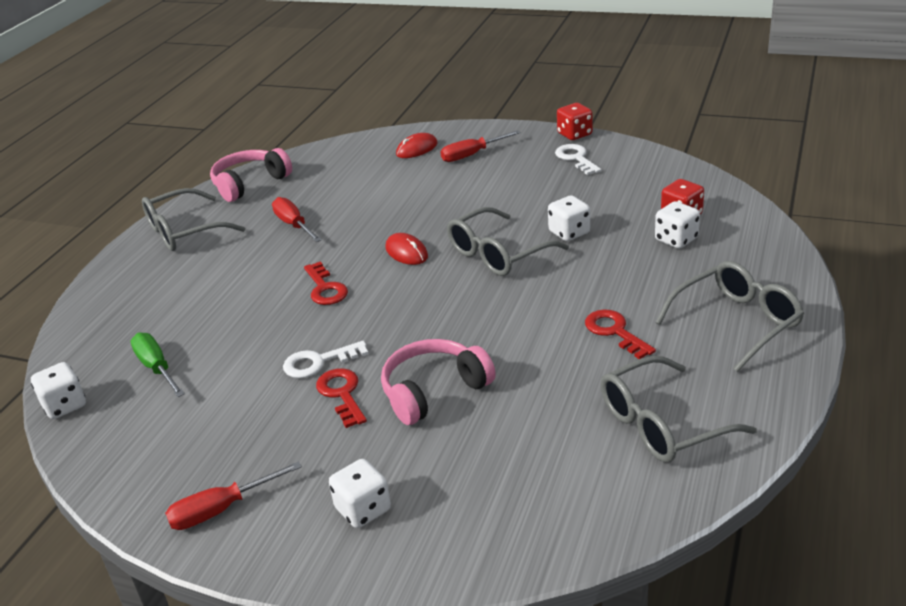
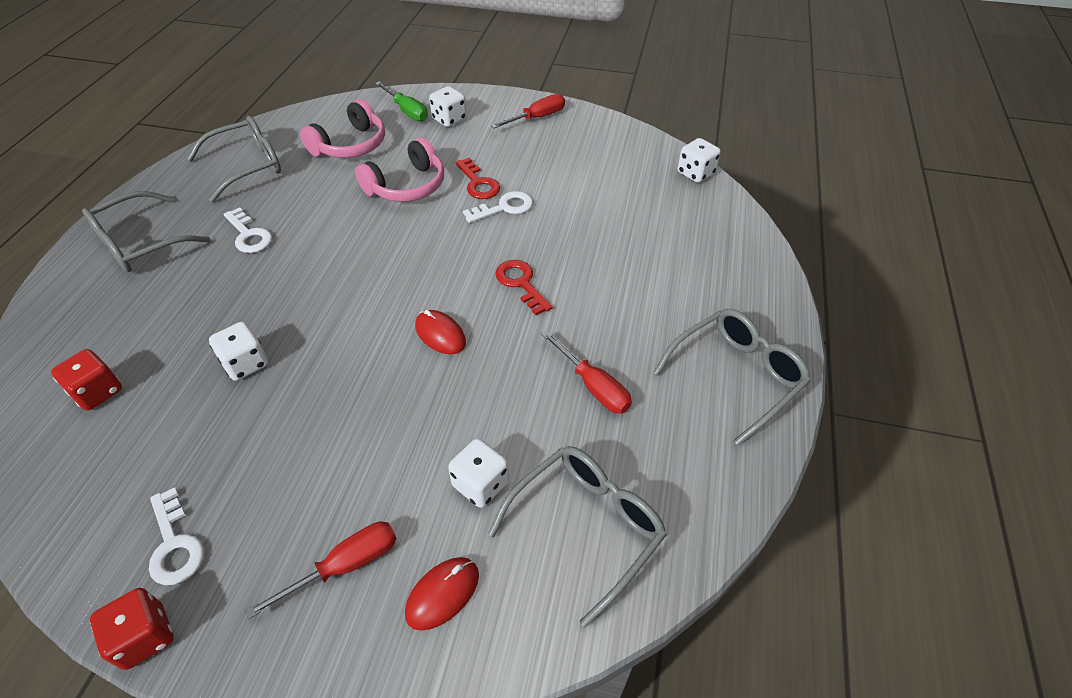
camera: 170 degrees right, 15 degrees up
(156, 368) = (642, 202): green screwdriver -> green screwdriver (407, 111)
(250, 183) = (704, 489): pink headphones -> pink headphones (350, 145)
(498, 254) = (336, 329): grey glasses -> grey glasses (586, 526)
(614, 331) = (249, 235): red key -> white key
(676, 239) = (129, 349): white dice -> white dice (480, 484)

